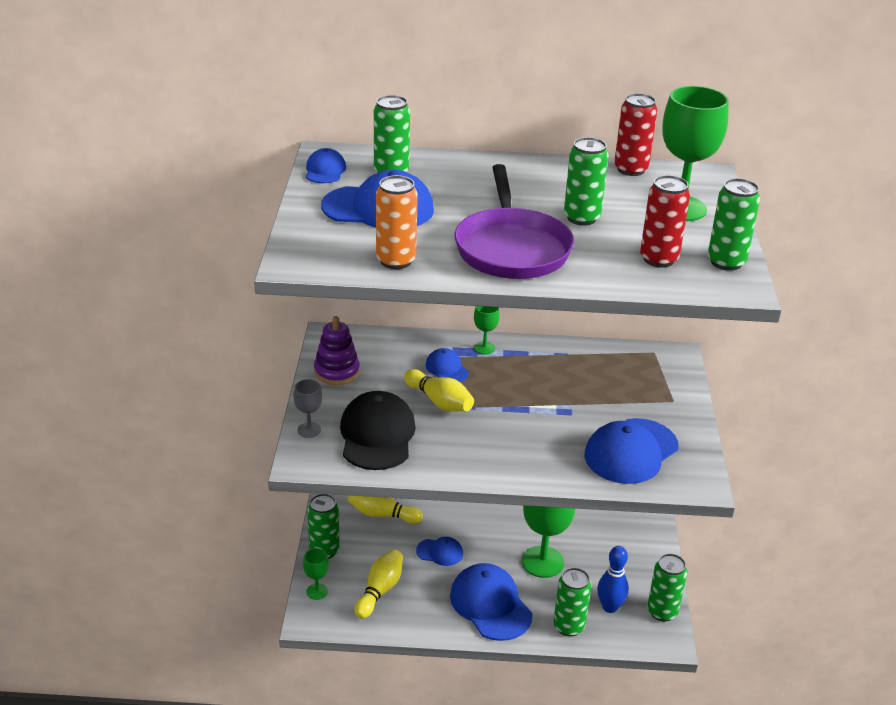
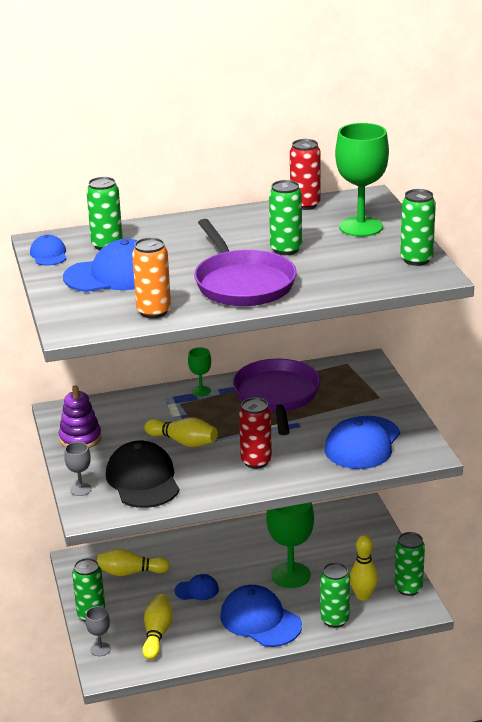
camera: 15 degrees left, 5 degrees down
(317, 591) = (100, 649): green goblet -> grey goblet
(447, 369) = (176, 415): blue cap -> none
(562, 373) = (277, 396): none -> purple pan
(610, 607) = (363, 596): blue bowling pin -> yellow bowling pin
(658, 259) = (363, 268): red can -> red can (256, 461)

